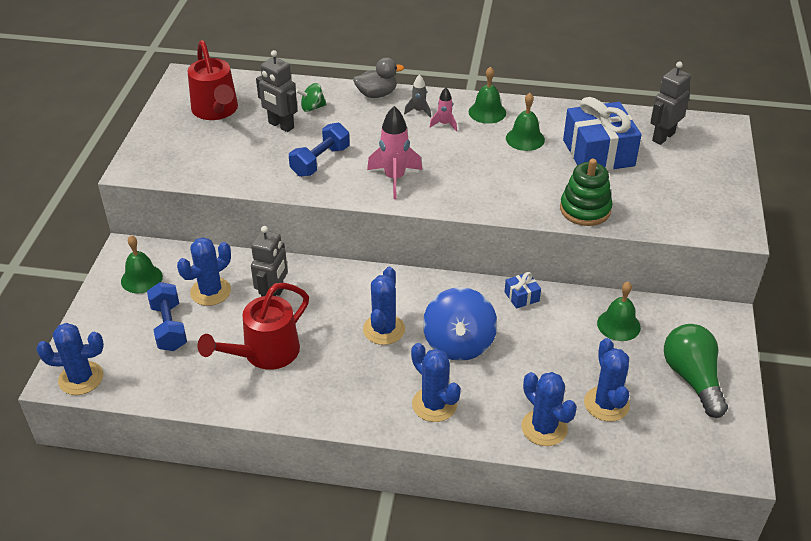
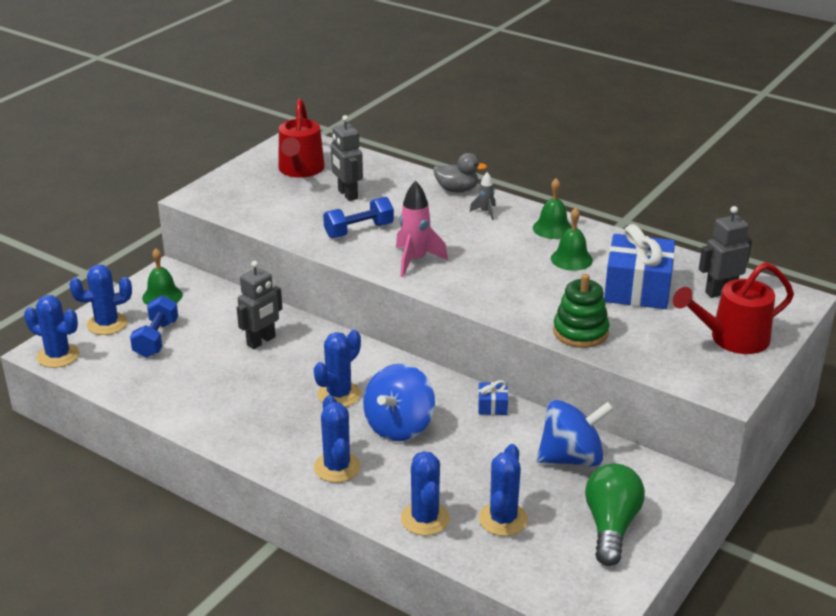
camera: 25 degrees right, 10 degrees down
(210, 291) = (211, 322): blue cactus -> blue cactus (107, 324)
(264, 354) = (219, 382): red watering can -> red watering can (731, 339)
(312, 108) = (387, 187): green spinning top -> none
(444, 124) = (501, 228): pink rocket -> none
(618, 325) = (571, 458): green bell -> blue spinning top

